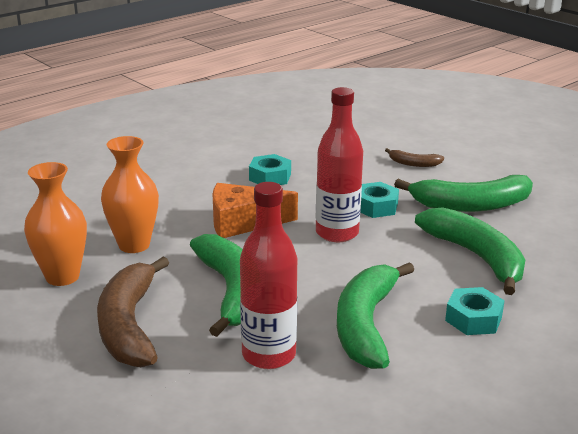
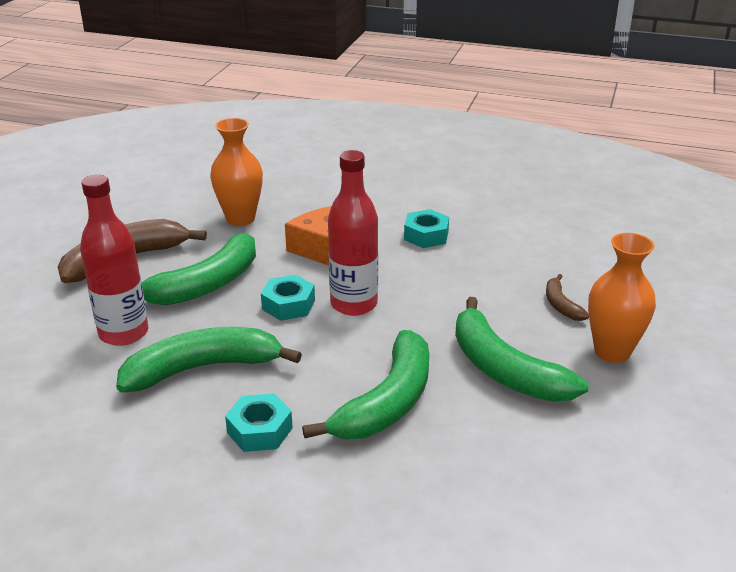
camera: 60 degrees right, 5 degrees up
(62, 277) = (170, 210): orange vase -> orange vase (612, 352)
(376, 206) = (432, 310): turquoise nut -> turquoise nut (288, 305)

